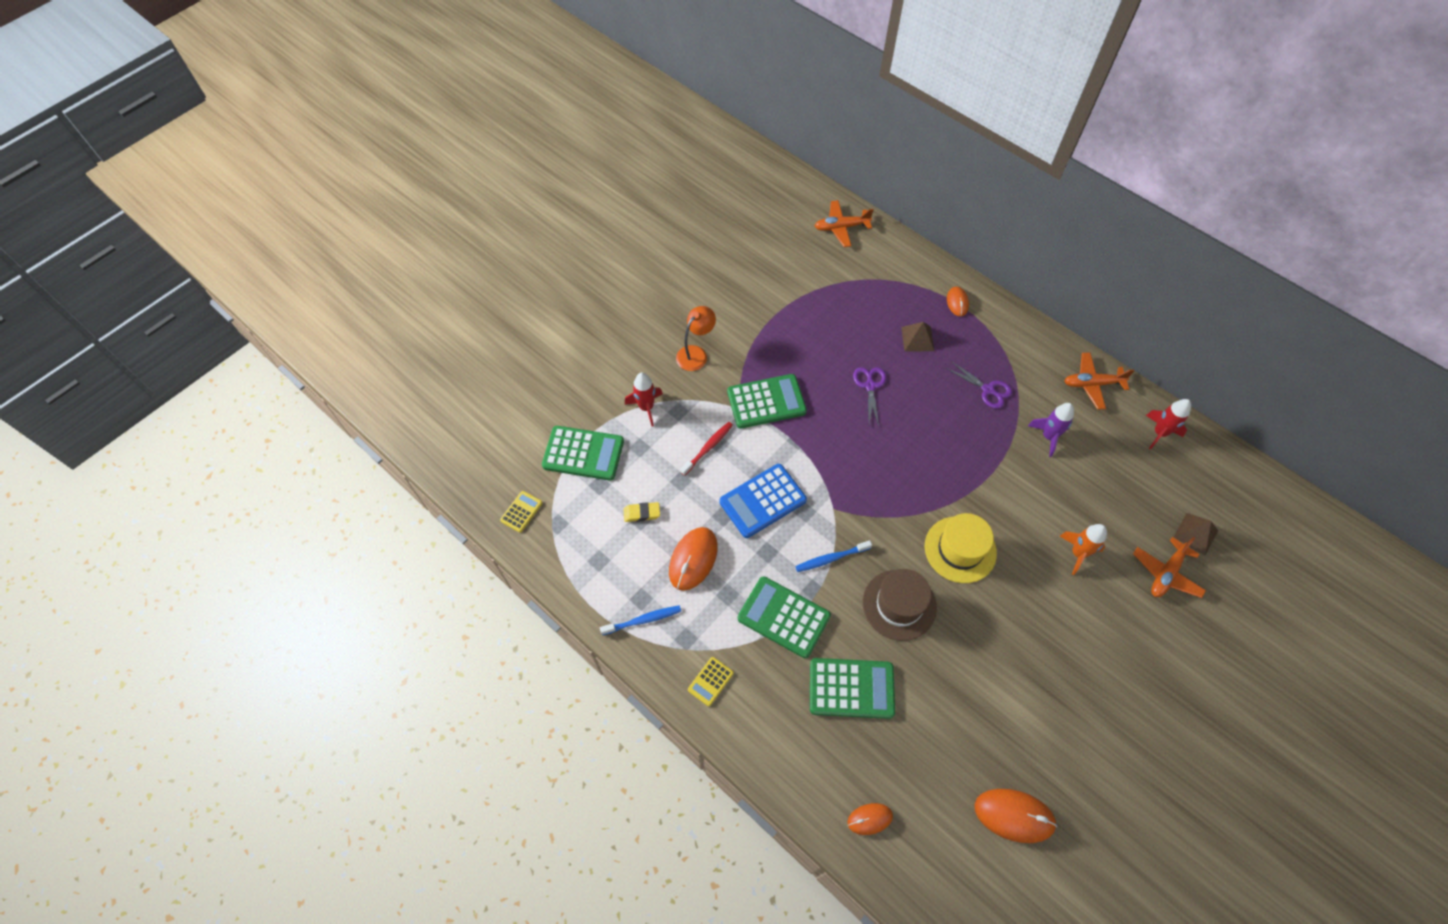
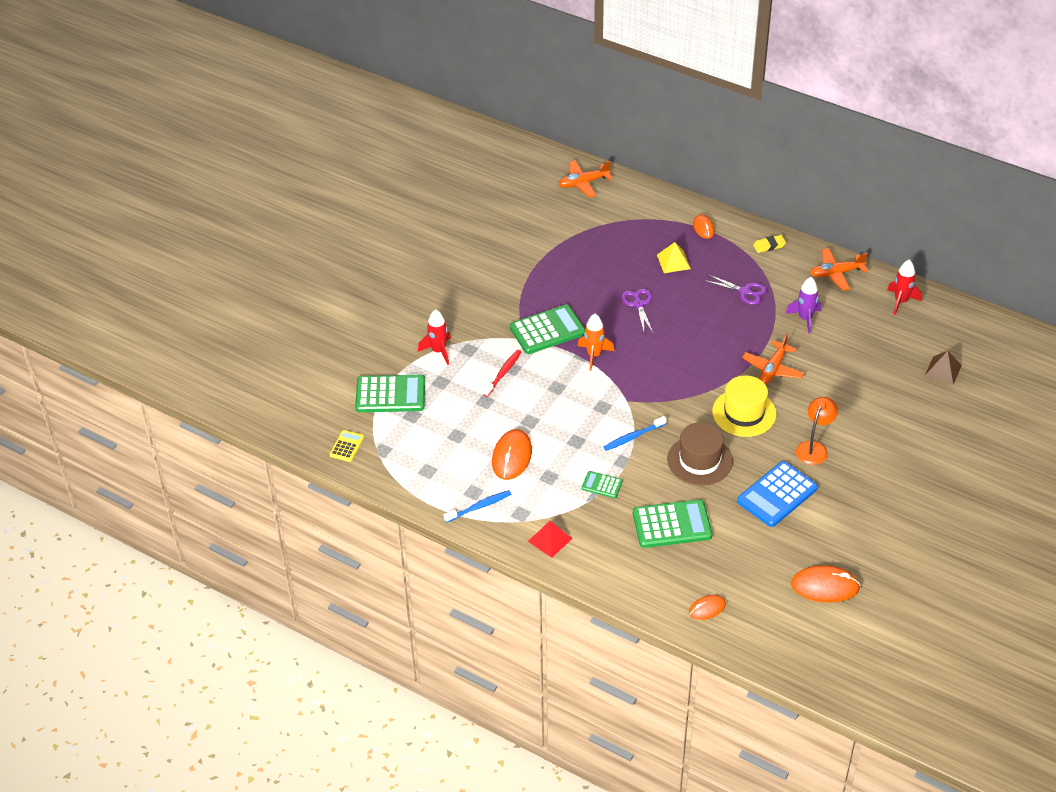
camera: 10 degrees left, 15 degrees down
(642, 513) = (456, 430): yellow eraser -> yellow eraser (769, 246)
(696, 353) = (473, 303): orange lamp -> orange lamp (814, 448)
(710, 681) = (550, 539): yellow calculator -> red pyramid
(763, 501) = (563, 405): blue calculator -> blue calculator (777, 495)
(783, 617) = (602, 485): green calculator -> green calculator, size x0.51
(917, 339) = (673, 261): brown pyramid -> yellow pyramid
(1078, 553) = (845, 400): orange rocket -> orange rocket (594, 355)
(1166, 573) = (922, 402): orange plane -> orange plane (773, 369)

